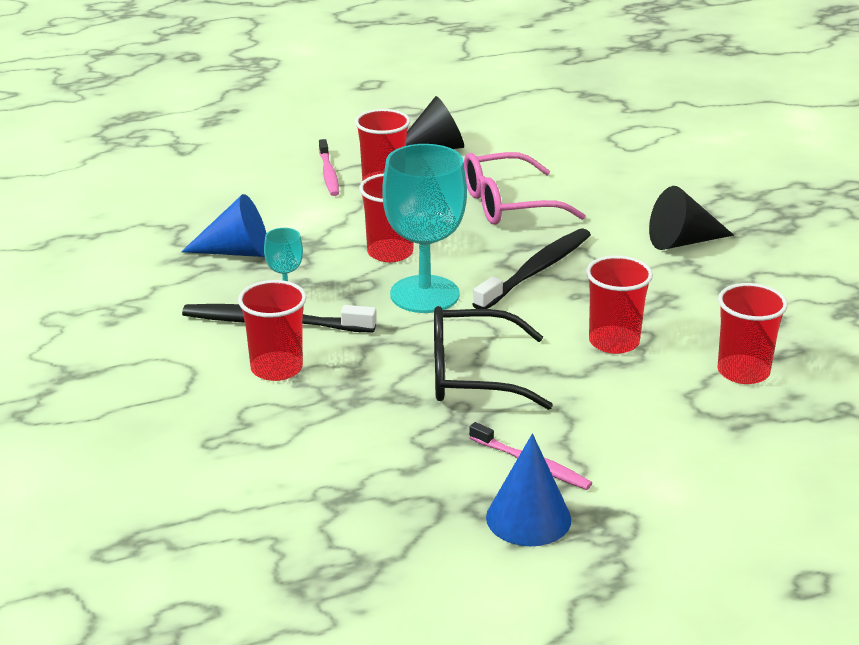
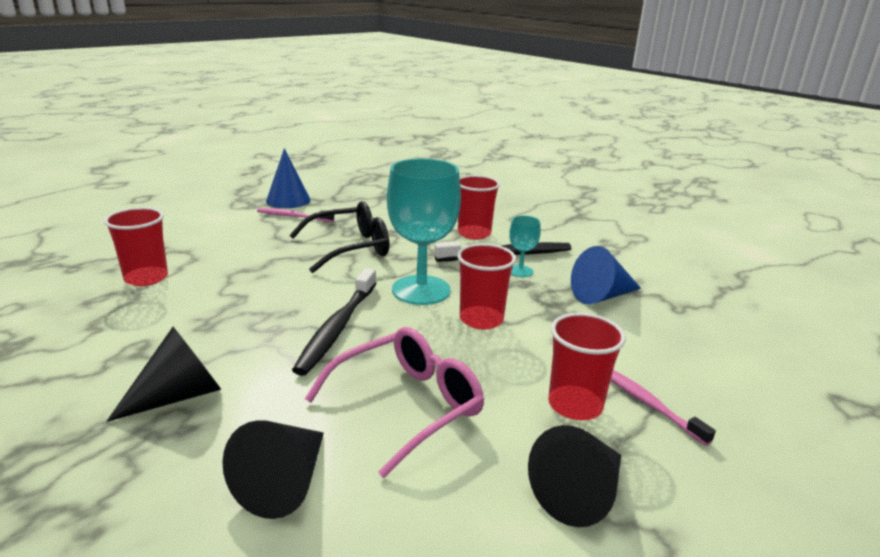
camera: 155 degrees right, 5 degrees down
(609, 183) = (284, 483): none -> black cone
(614, 342) = (252, 281): red cup -> none

